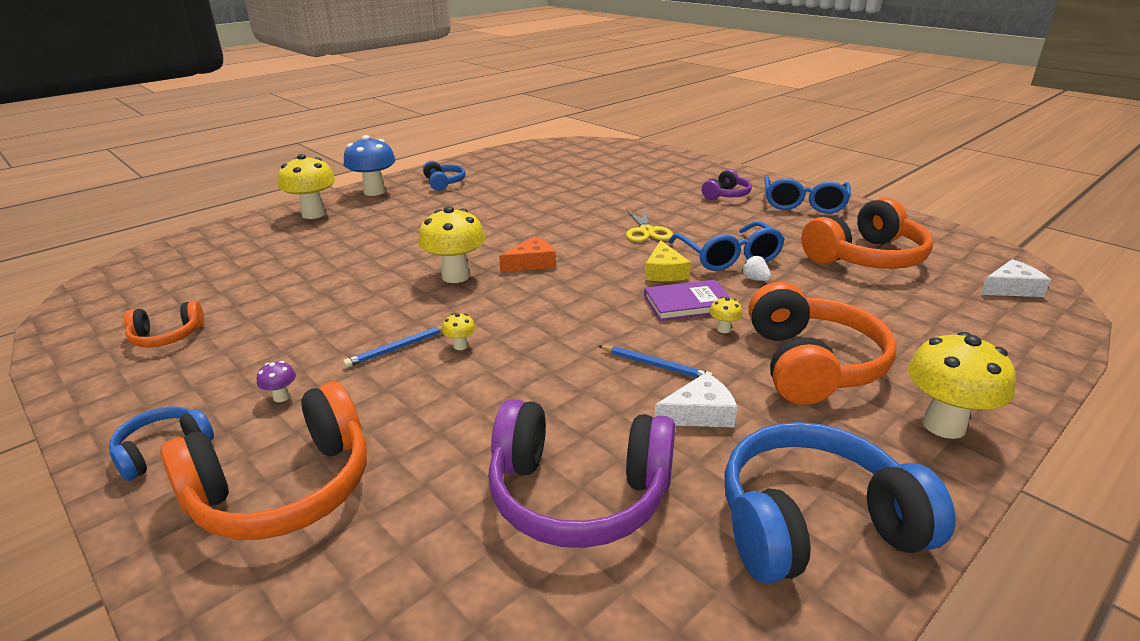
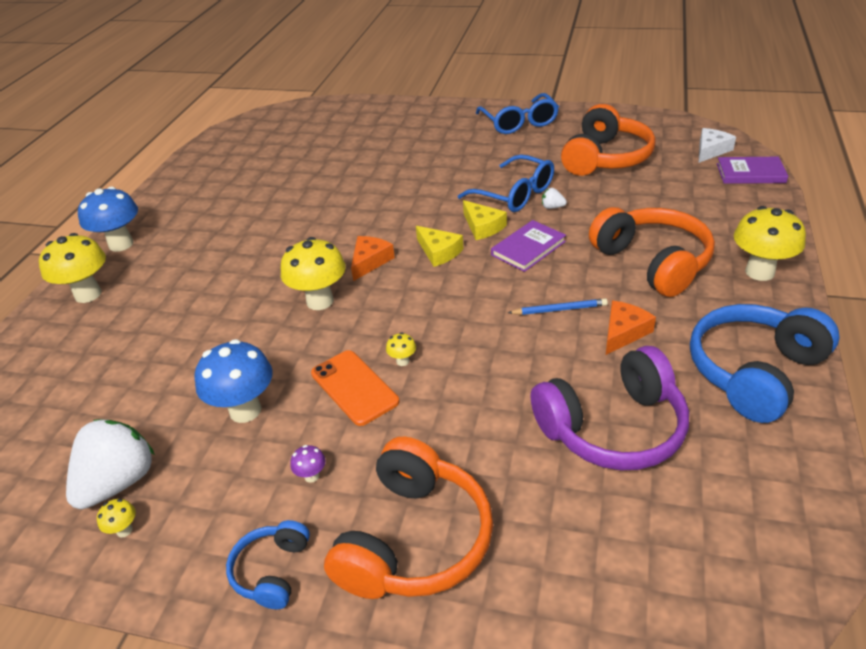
camera: 30 degrees left, 10 degrees up
(167, 336) = (119, 482): orange headphones -> white strawberry
(303, 328) = (245, 410): none -> blue mushroom
(398, 348) = (354, 387): blue pencil -> orange phone
(443, 183) = (183, 208): blue headphones -> none
(599, 277) = (439, 252): none -> yellow cheese
(646, 231) = (428, 193): yellow scissors -> none
(699, 413) = (624, 332): white cheese -> orange cheese
(723, 329) = (573, 259): yellow mushroom -> yellow mushroom (124, 530)
(726, 195) = (453, 133): purple headphones -> none
(1044, 326) = (750, 173): none -> purple book

